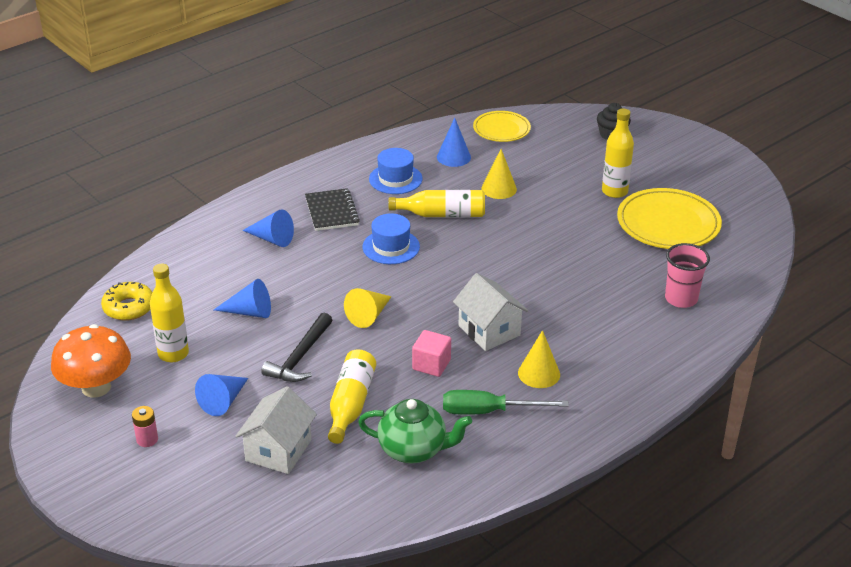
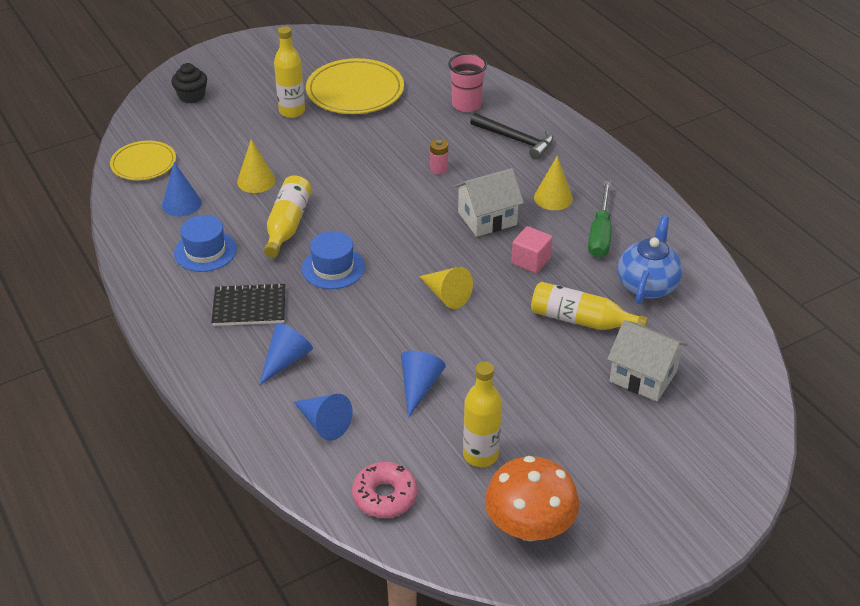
camera: 80 degrees left, 5 degrees up
(129, 307) = (385, 496): yellow donut -> pink donut
(147, 439) = (621, 479): pink battery -> pink battery (438, 169)
(223, 401) = (566, 415): blue cone -> blue cone (324, 423)
(300, 357) = (504, 351): black hammer -> black hammer (516, 140)
(414, 450) = (647, 285): green teapot -> blue teapot

